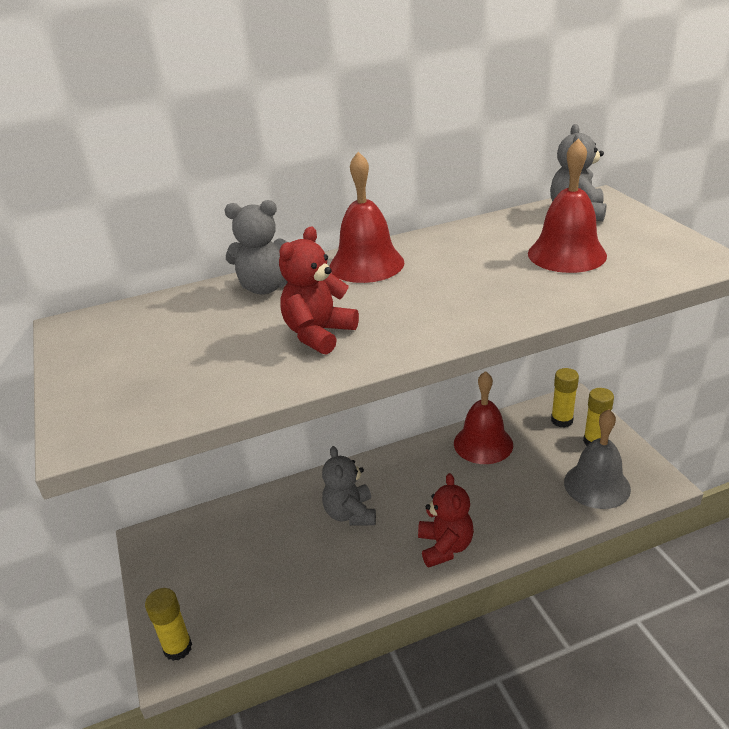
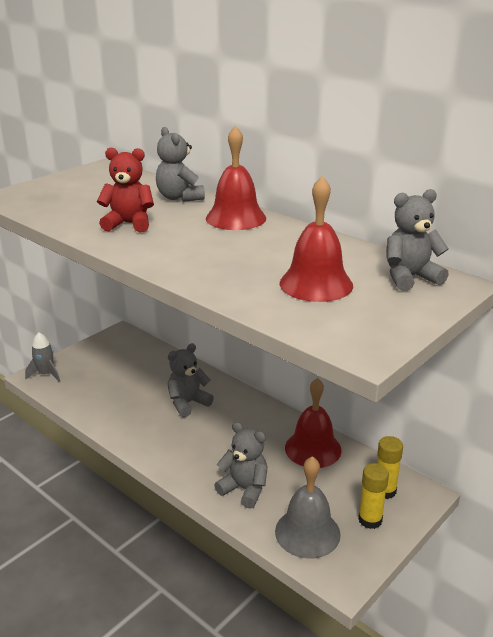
camera: 60 degrees right, 5 degrees down
(178, 648) = (46, 374): yellow glue stick -> grey rocket
(445, 547) = (180, 458): red teddy bear -> none
(520, 509) = (244, 489): none -> grey teddy bear

